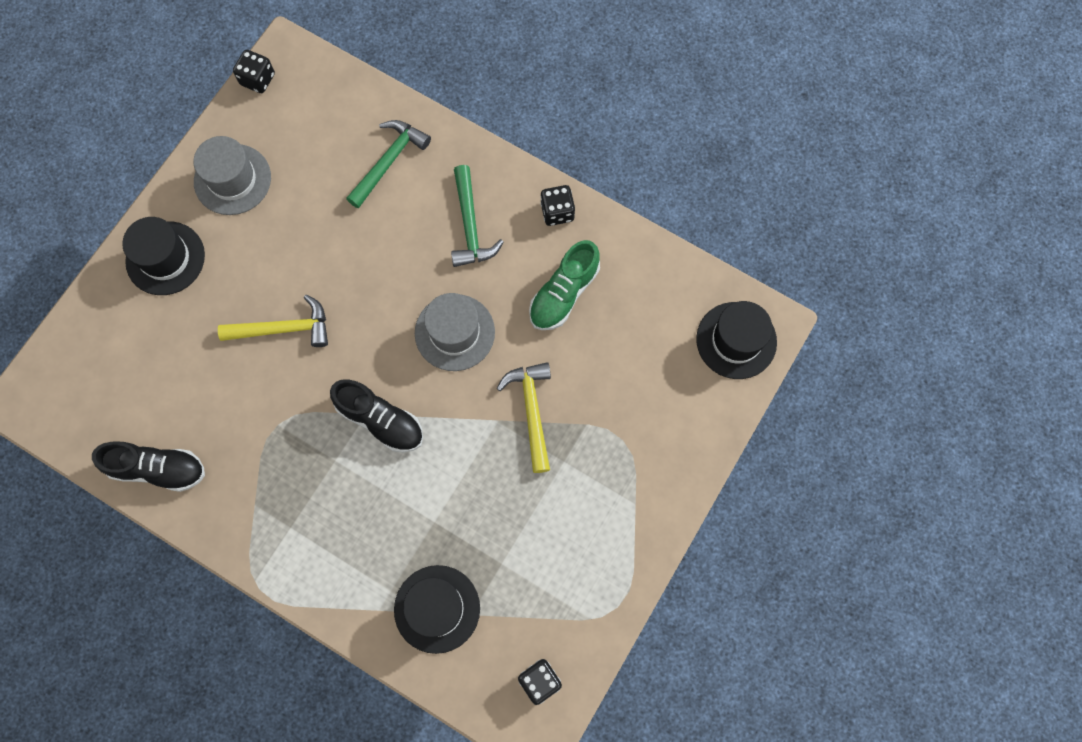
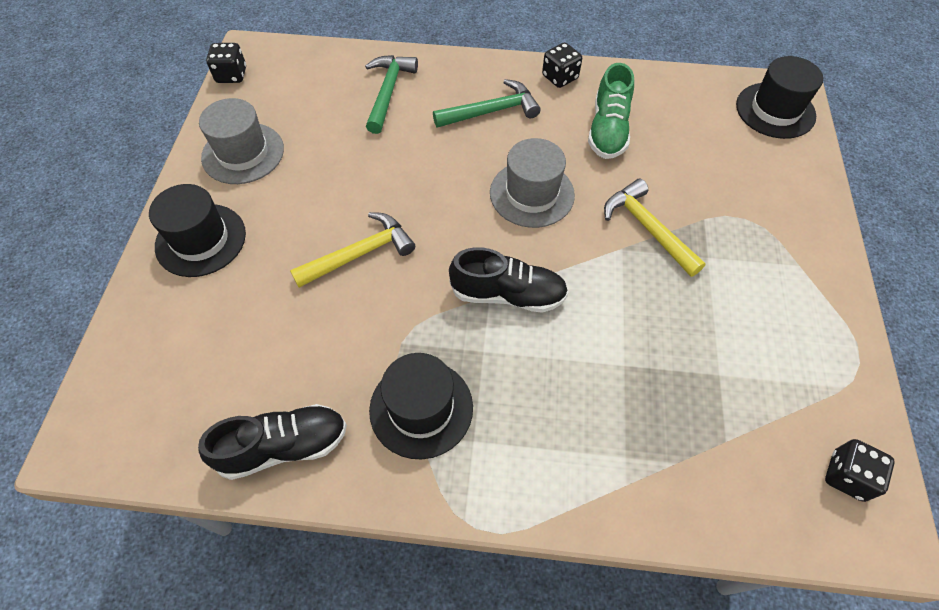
camera: 25 degrees left, 15 degrees down
(437, 609) = (687, 452): black hat -> black hat (421, 408)
(470, 225) = (491, 111): green hammer -> green hammer turned 75 degrees counterclockwise

